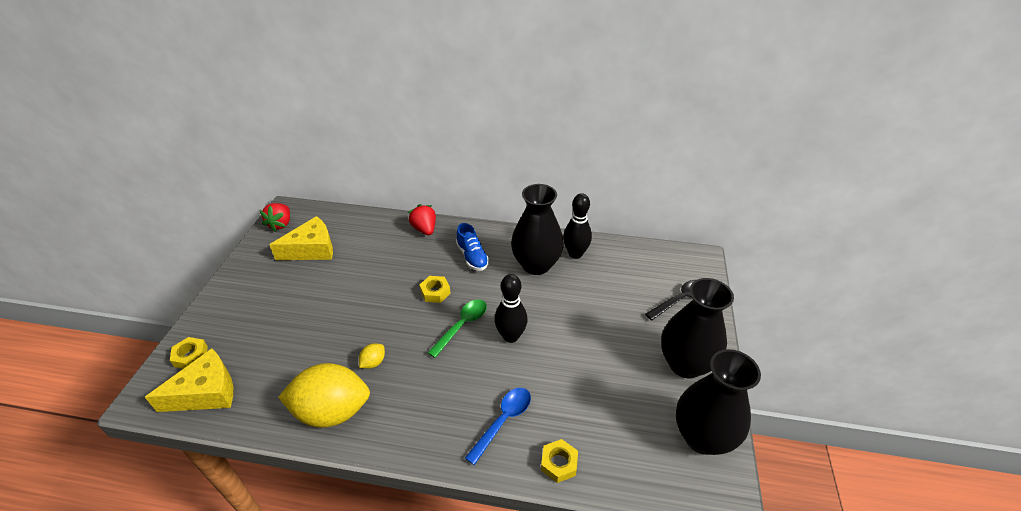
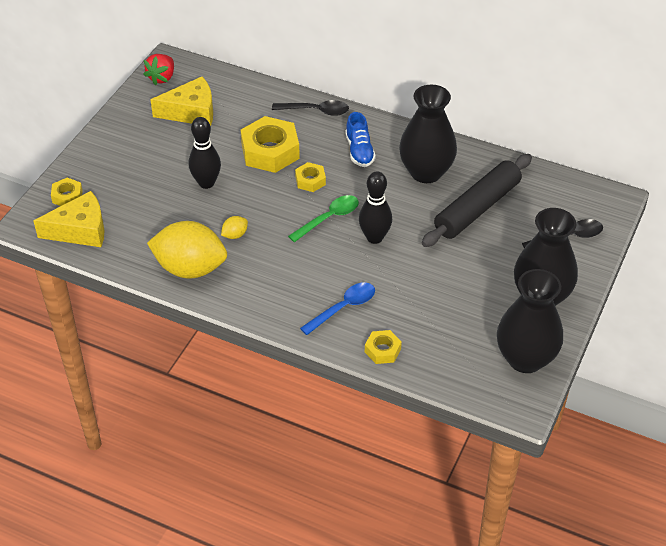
camera: 15 degrees right, 5 degrees up
(391, 272) = (270, 151): none -> yellow nut
(424, 229) = (315, 111): red strawberry -> black spoon
(575, 254) = (474, 168): black bowling pin -> black bowling pin (206, 183)
(592, 289) = (477, 208): none -> black rolling pin

